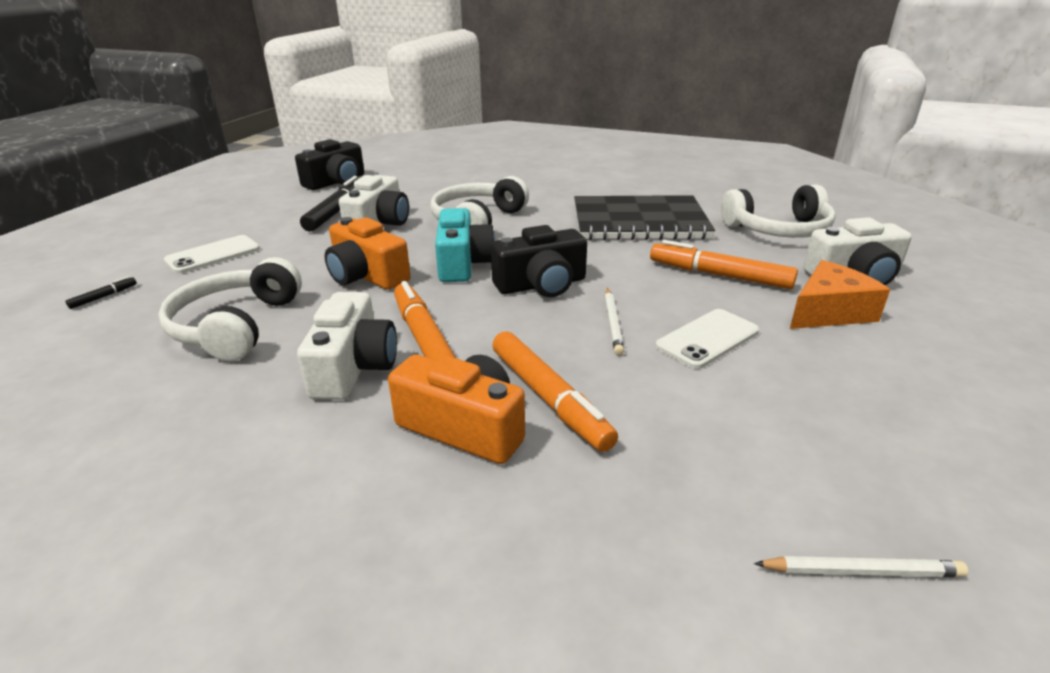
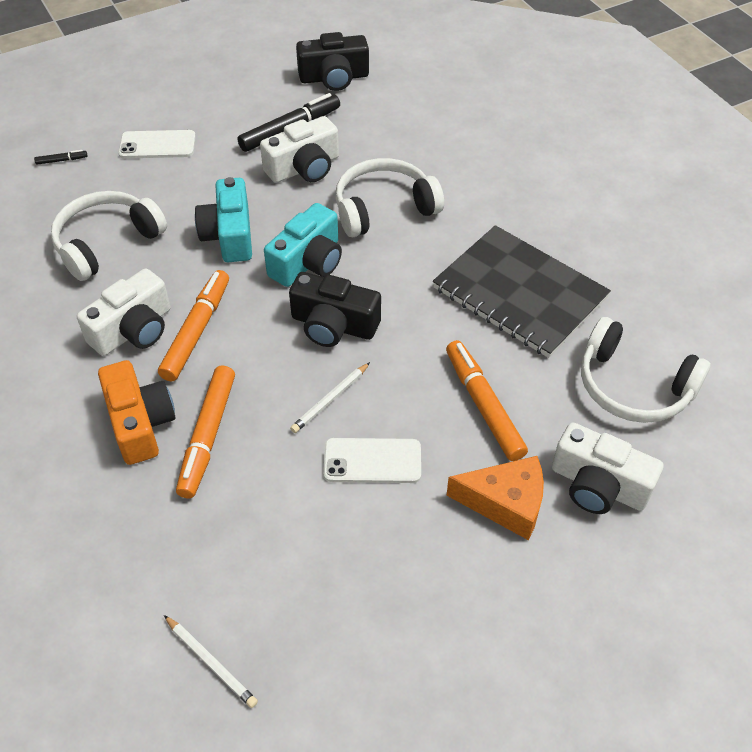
camera: 40 degrees right, 20 degrees up
(366, 275) = (229, 235): orange camera -> turquoise camera

